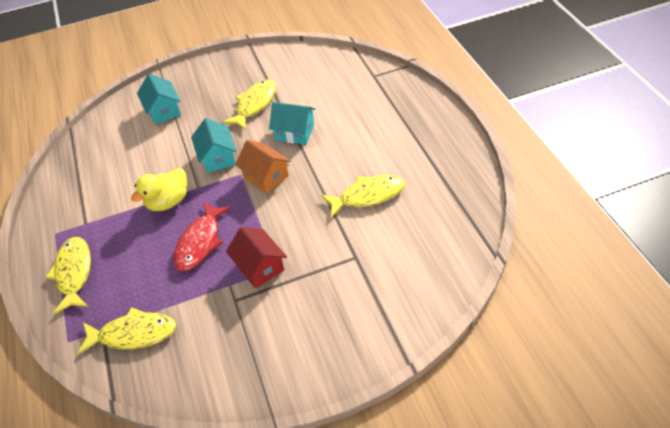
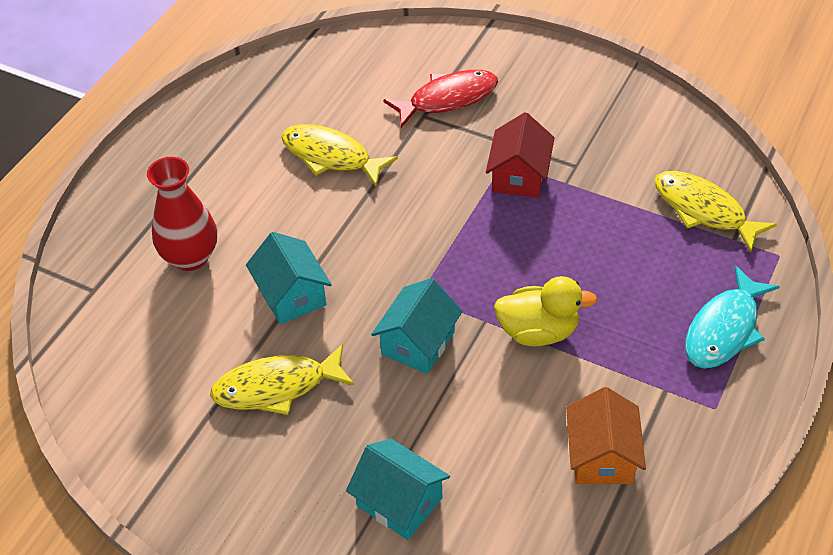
camera: 135 degrees left, 0 degrees up
(74, 273) = (724, 329): yellow fish -> turquoise fish
(163, 111) = (399, 502): turquoise house -> turquoise house turned 75 degrees counterclockwise
(200, 242) = (551, 249): red fish -> red fish (448, 99)
(266, 176) = (396, 266): orange house -> orange house (602, 456)
(357, 112) = (190, 257): none -> red vase

